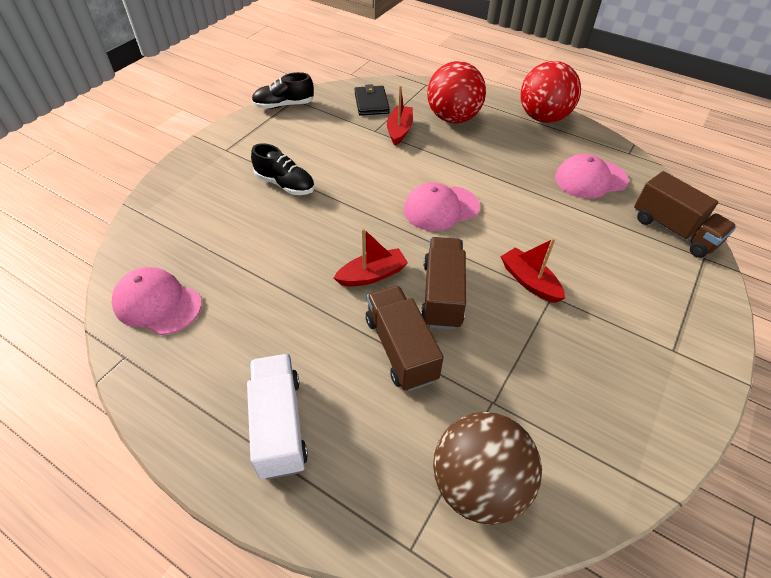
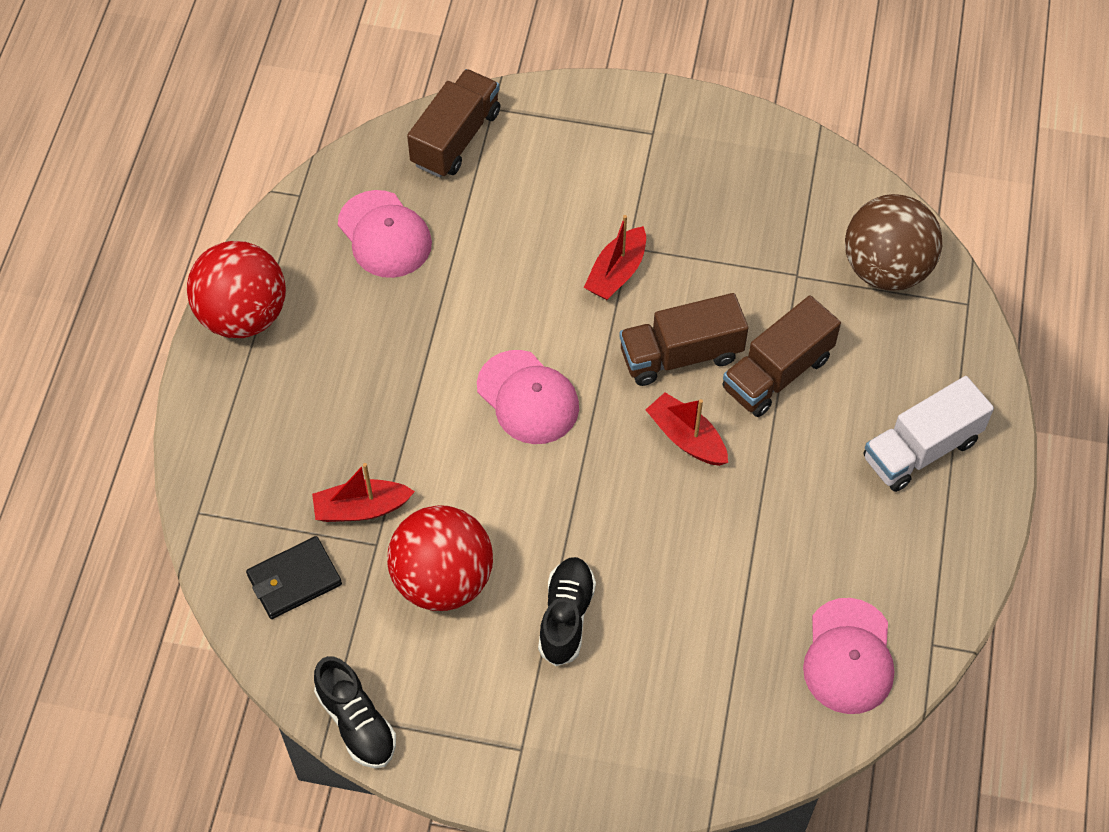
camera: 110 degrees left, 10 degrees up
(453, 118) = (294, 441): red ball -> red ball (443, 579)

